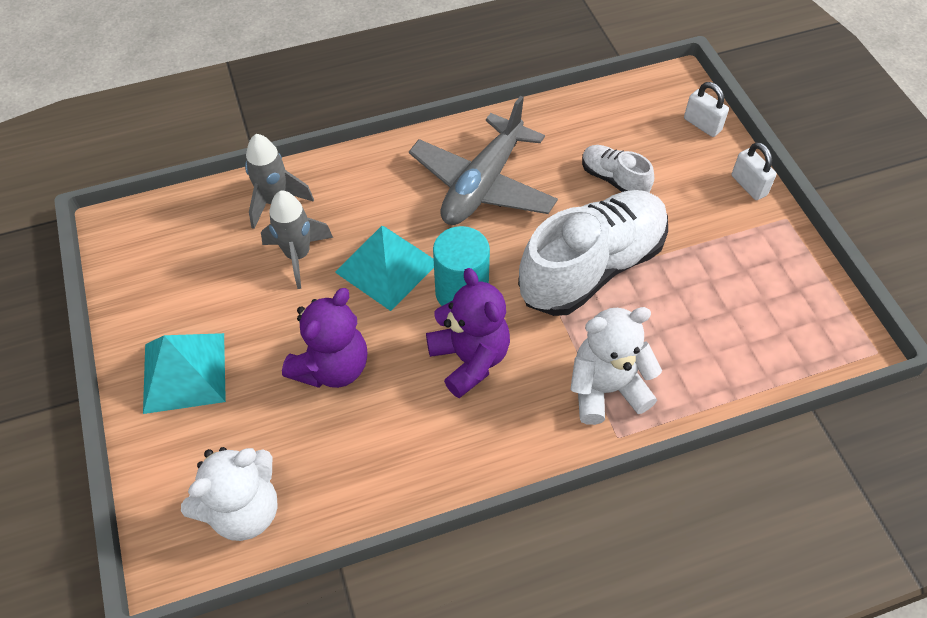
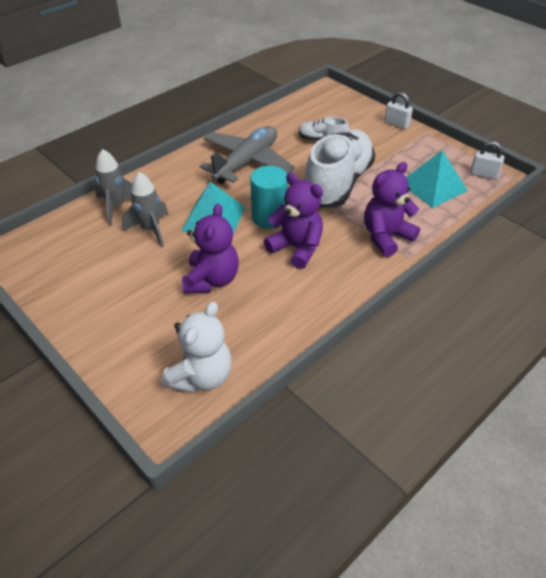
camera: 25 degrees left, 10 degrees down
(184, 372) = (109, 315): turquoise pyramid -> turquoise pyramid (433, 186)
(483, 184) = (246, 163): grey plane -> grey plane turned 150 degrees counterclockwise
(606, 389) = (386, 237): white teddy bear -> purple teddy bear
(702, 125) = (353, 104): white padlock -> white padlock (483, 174)

